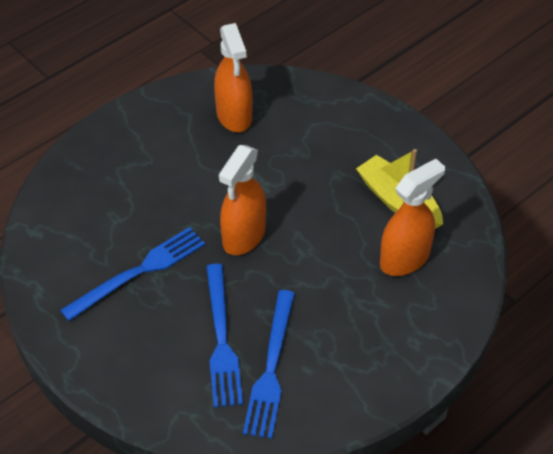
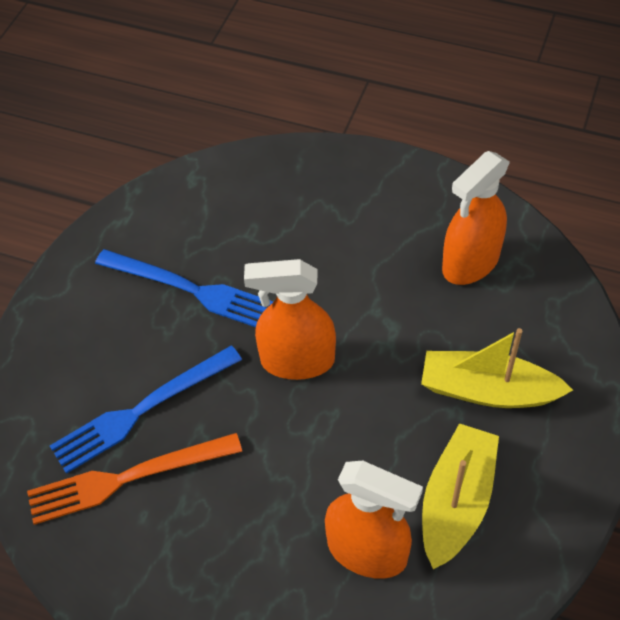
camera: 65 degrees right, 5 degrees up
(271, 368) = (127, 478): blue fork -> orange fork
(333, 152) = (487, 390): none -> yellow boat

